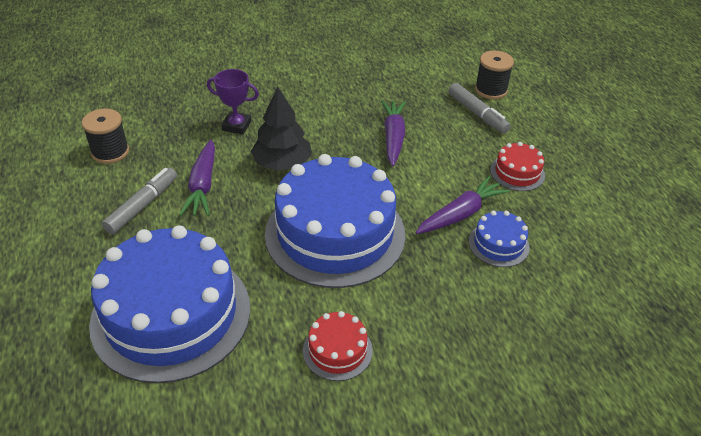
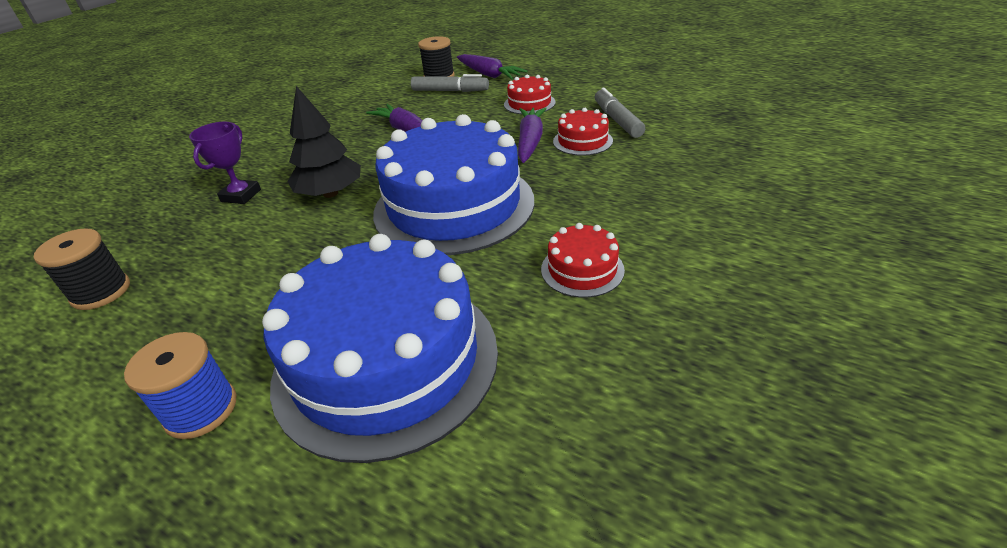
camera: 40 degrees left, 5 degrees down
(78, 268) = (201, 409): none -> blue spool
(143, 206) = (214, 306): grey marker -> grey marker (617, 120)
(203, 185) = (267, 251): purple carrot -> purple carrot (489, 75)
(236, 126) = (241, 195): purple trophy -> purple trophy turned 45 degrees counterclockwise
(498, 244) = (582, 141): blue cake -> red cake

